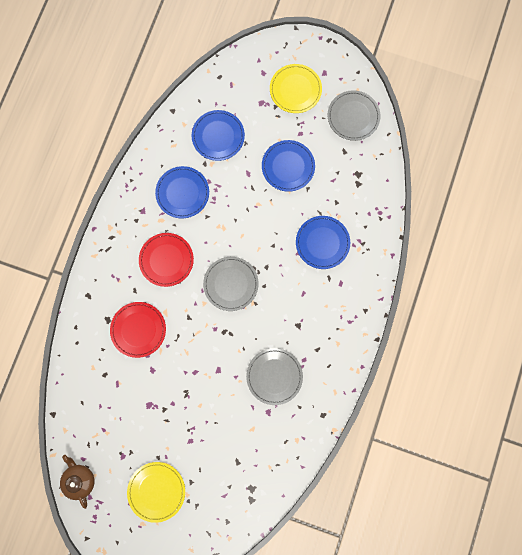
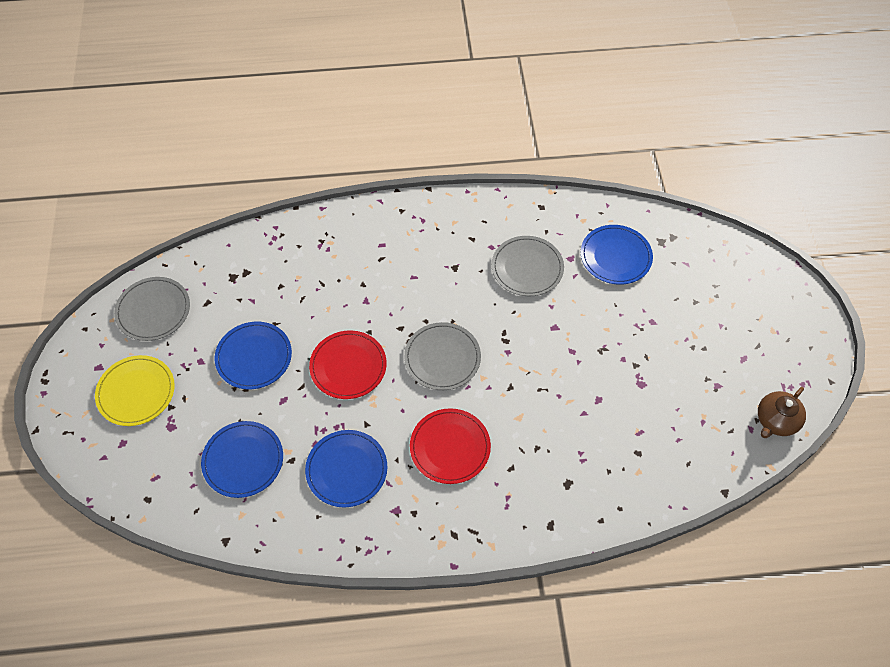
camera: 115 degrees left, 20 degrees down
(138, 330) = (559, 439): red plate -> red plate (348, 366)
(156, 491) = (729, 332): yellow plate -> none
(322, 243) = (340, 281): blue plate -> blue plate (615, 256)

